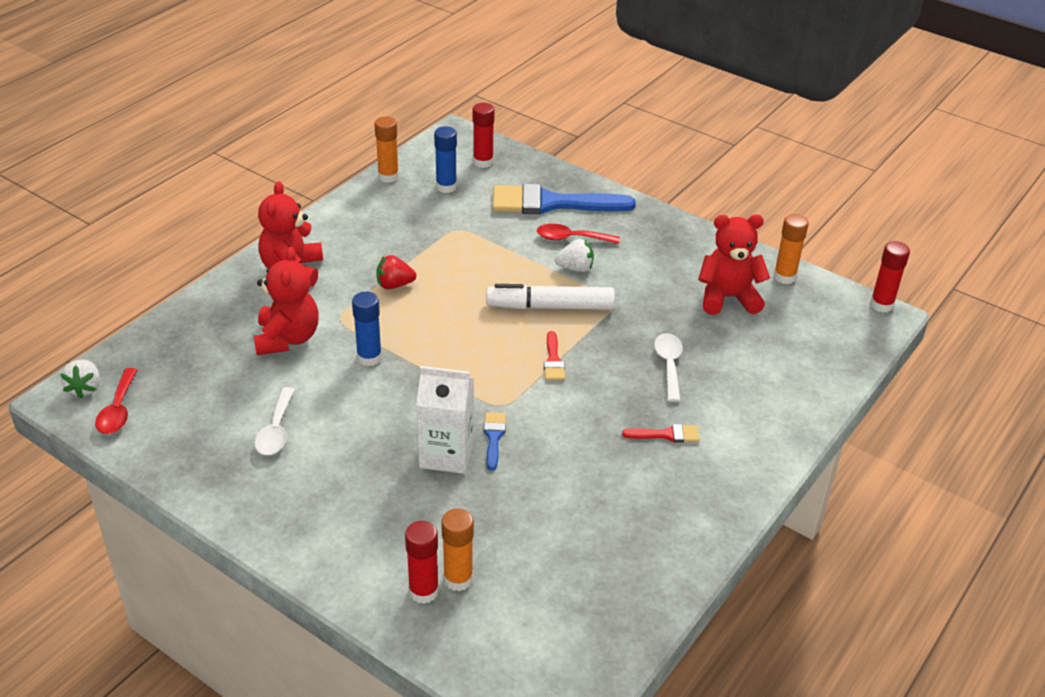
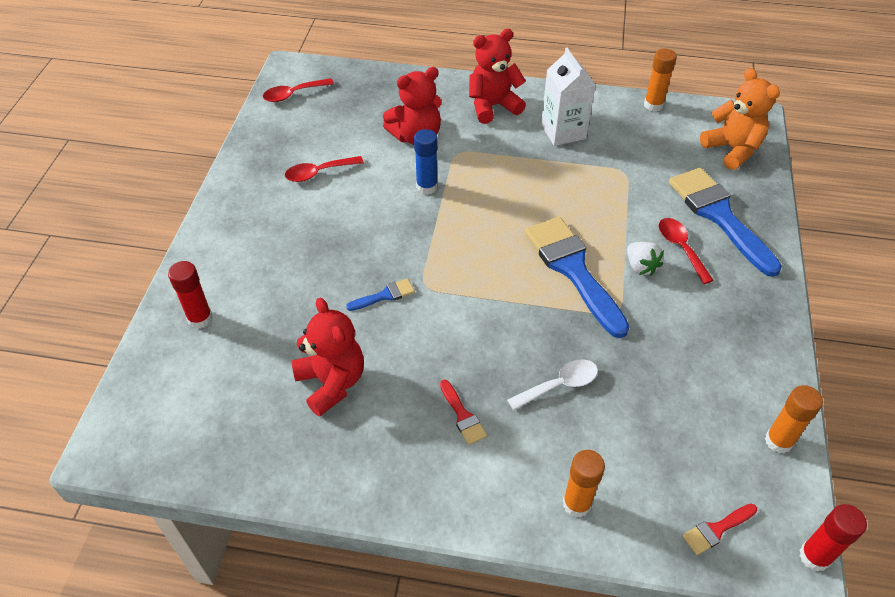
camera: 65 degrees right, 10 degrees up
(85, 388) = (304, 71): white strawberry -> none
(276, 430) = (318, 173): white spoon -> red spoon
(394, 285) = (521, 165): red strawberry -> none
(446, 187) = (674, 142): blue glue stick -> none
(446, 454) = (348, 274): white carton -> white carton (563, 131)
(458, 579) = (221, 334): orange glue stick -> orange glue stick (577, 504)
(483, 162) = (732, 149): red glue stick -> orange teddy bear
(550, 307) = (573, 270): white marker -> blue brush
(553, 360) = (504, 298): red brush -> red brush (716, 530)
(728, 298) = (699, 400): red teddy bear -> red teddy bear (331, 382)

